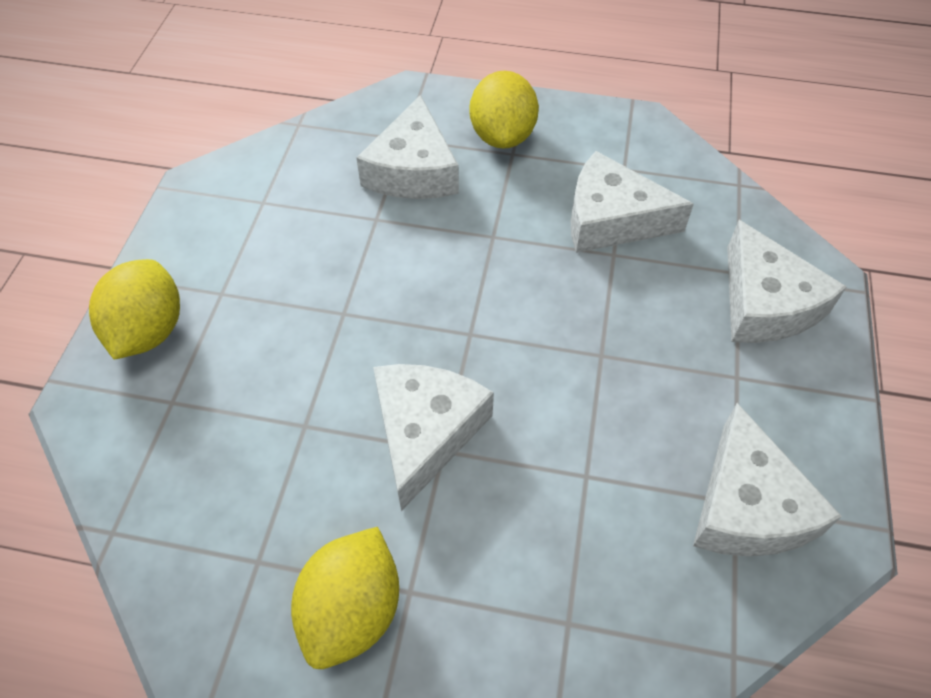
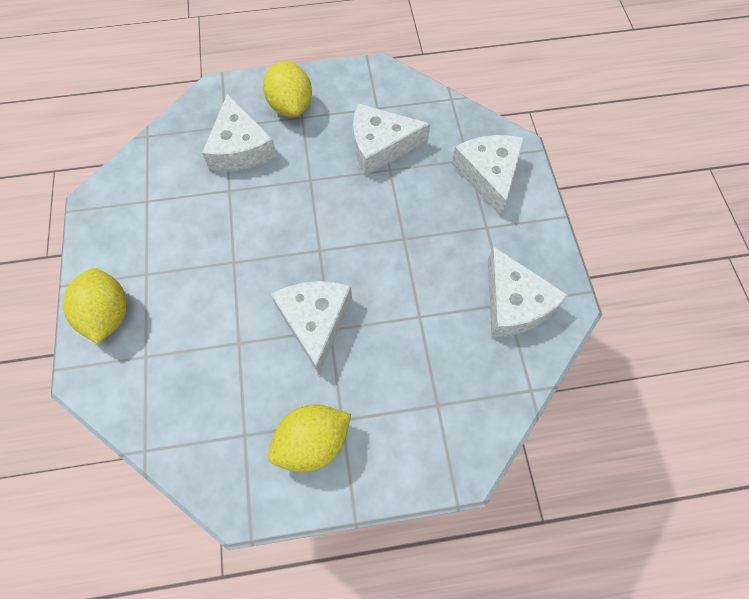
camera: 20 degrees left, 10 degrees up
(352, 610) = (312, 442): yellow lemon -> yellow lemon turned 60 degrees clockwise
(765, 303) = (489, 175): white cheese -> white cheese turned 150 degrees counterclockwise

